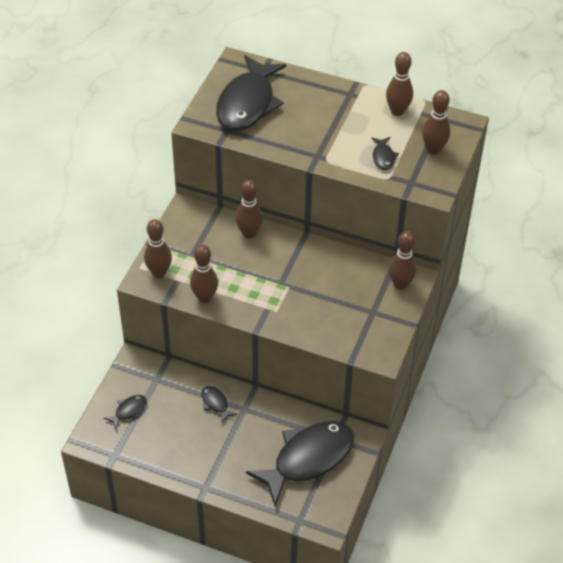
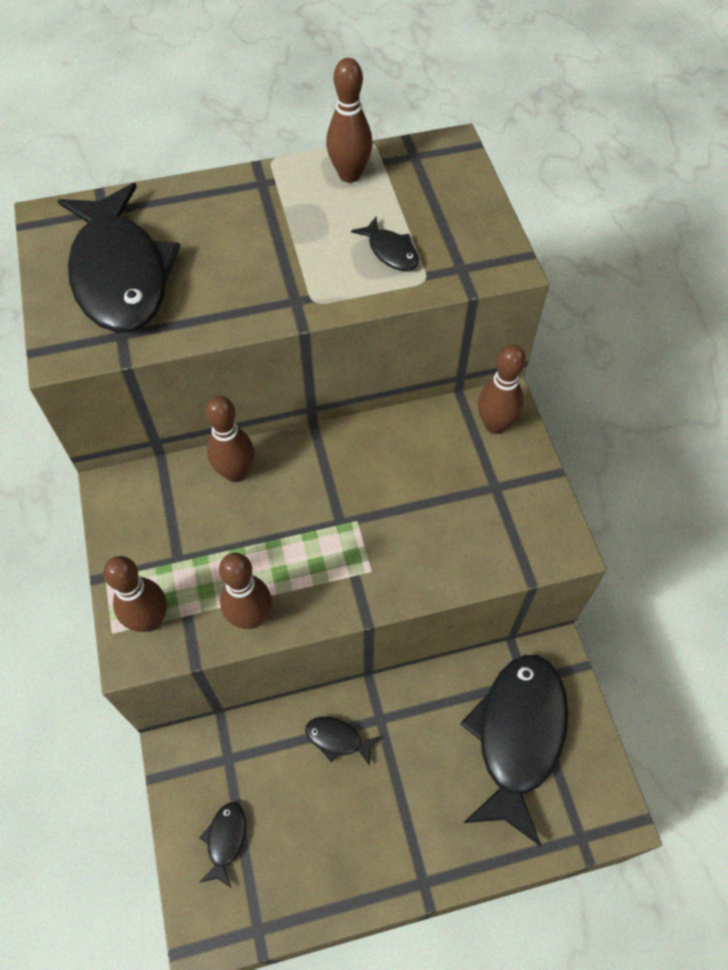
camera: 35 degrees left, 10 degrees up
(433, 149) = (446, 204): brown bowling pin -> none

